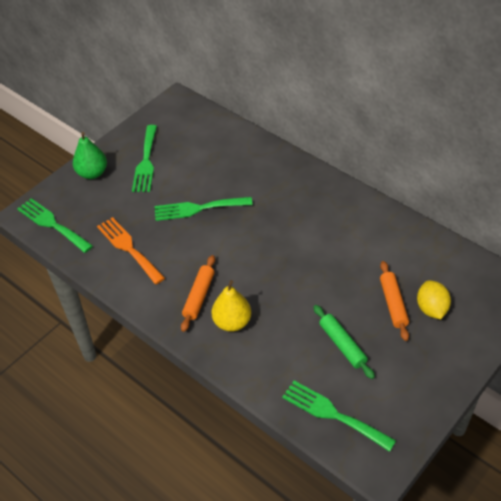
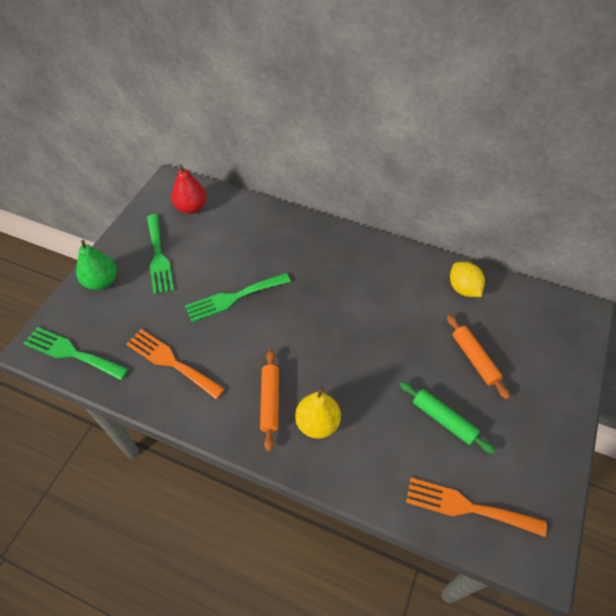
camera: 20 degrees left, 5 degrees up
(188, 125) = (191, 207): none -> red pear
(333, 414) = (467, 507): green fork -> orange fork
(431, 309) = (513, 355): yellow lemon -> yellow lemon (463, 288)

